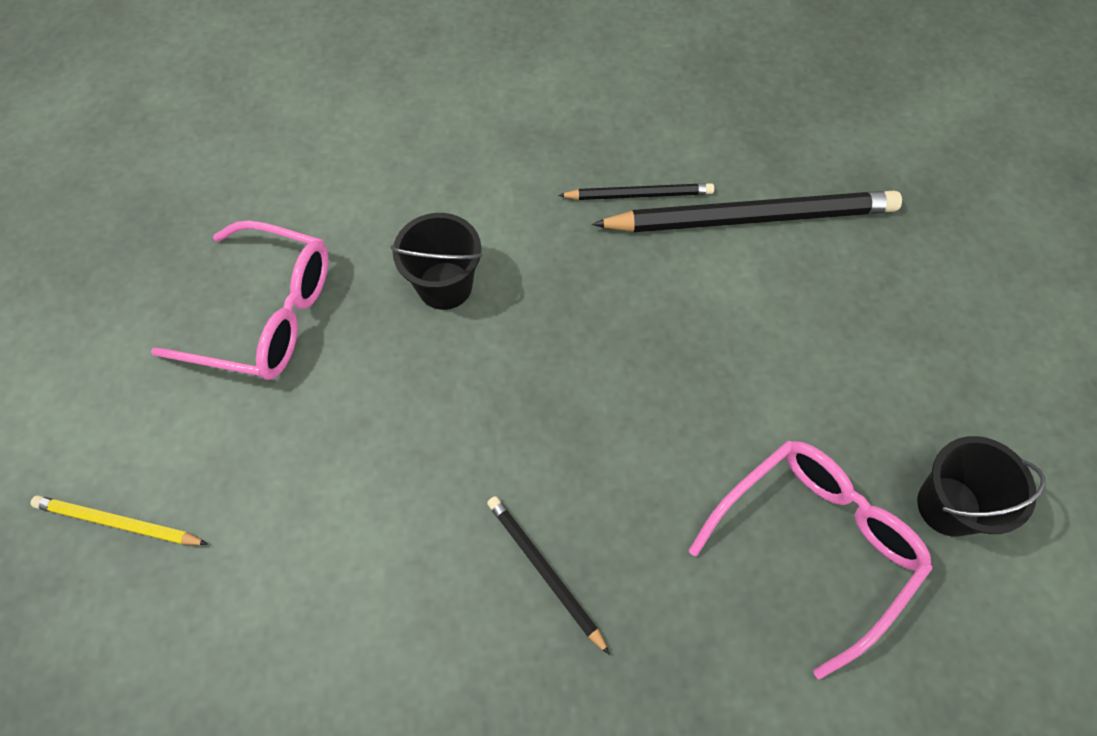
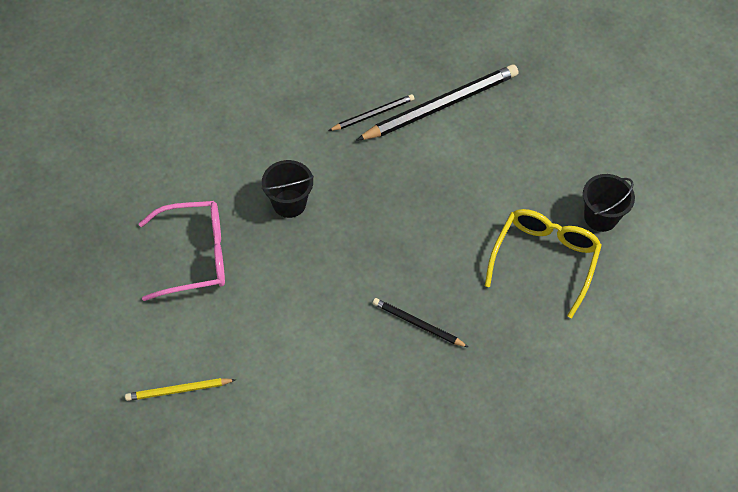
camera: 25 degrees left, 5 degrees down
(813, 546) = (544, 261): pink glasses -> yellow glasses

